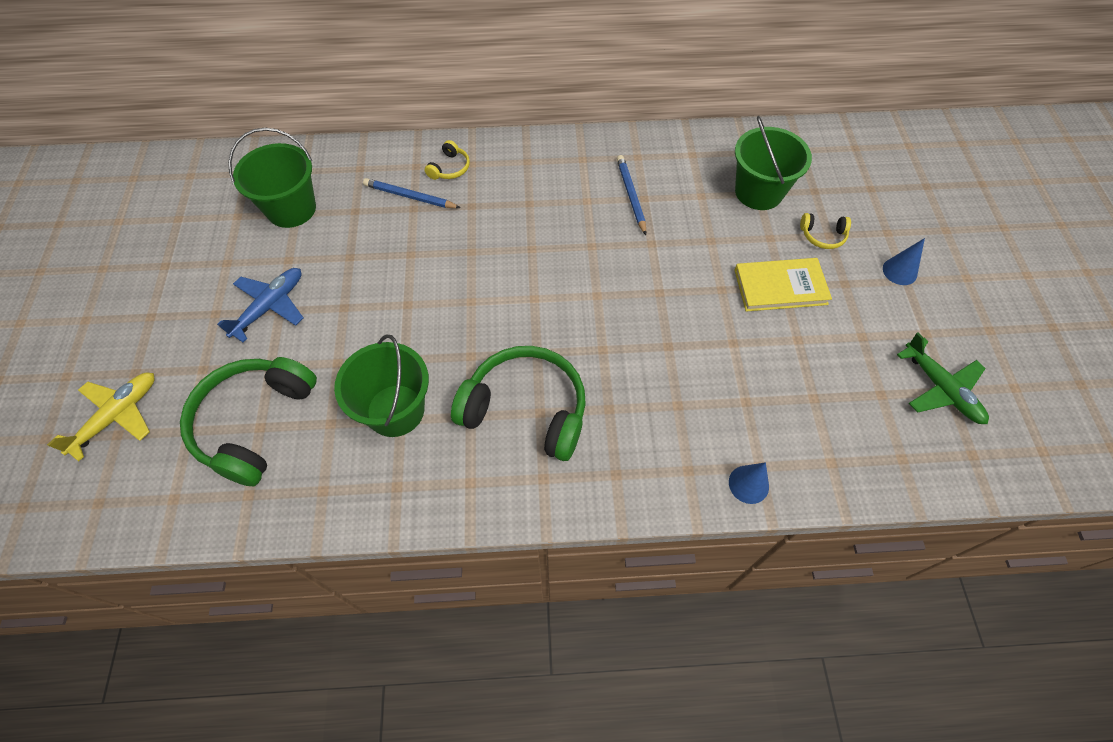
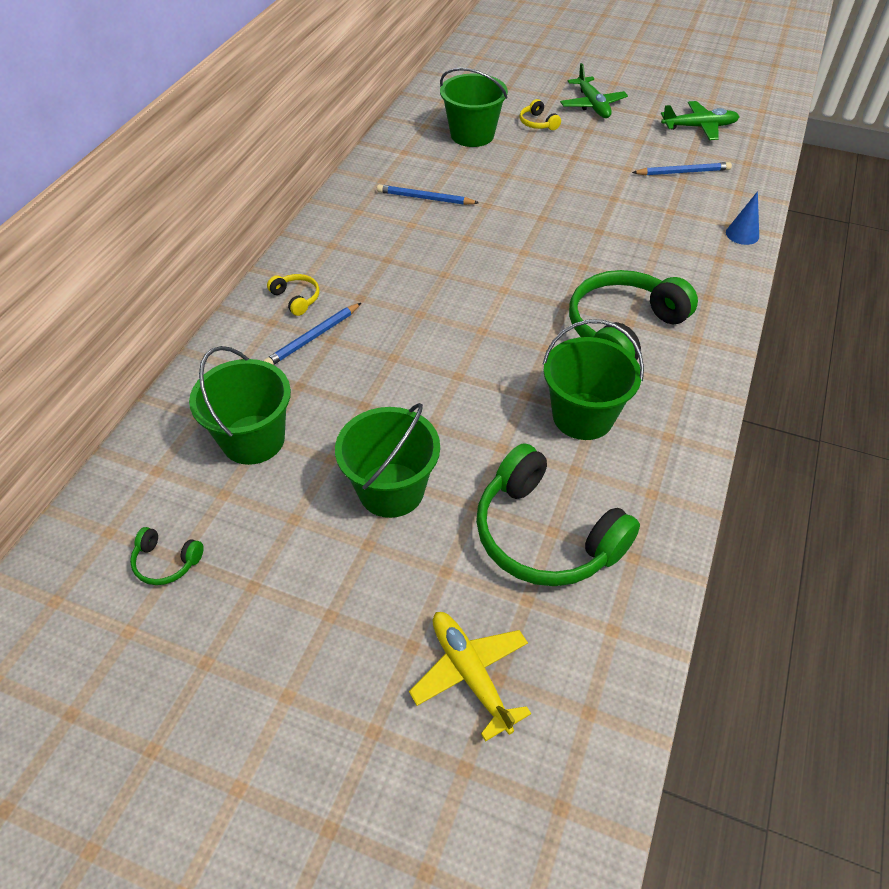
camera: 65 degrees left, 10 degrees down
(173, 214) = (166, 562): none -> green headphones
(269, 307) = (391, 490): blue plane -> green bucket
(780, 287) = (574, 159): yellow book -> none
(822, 236) = (538, 123): yellow headphones -> yellow headphones turned 120 degrees clockwise
(830, 395) = (683, 172): none -> blue pencil
(899, 271) = (592, 105): blue cone -> green plane

